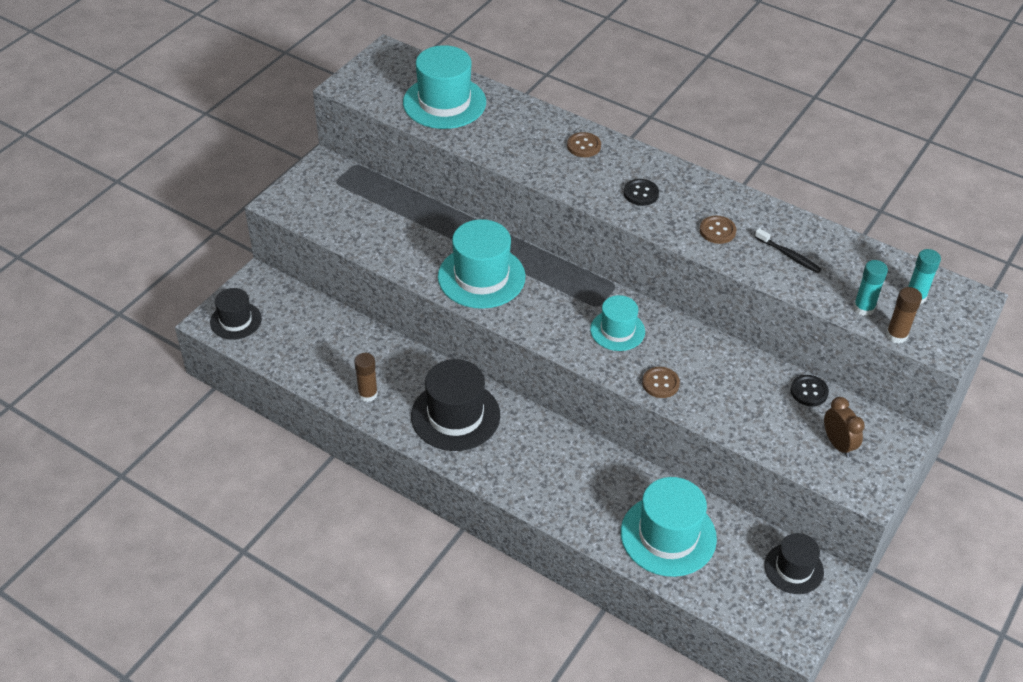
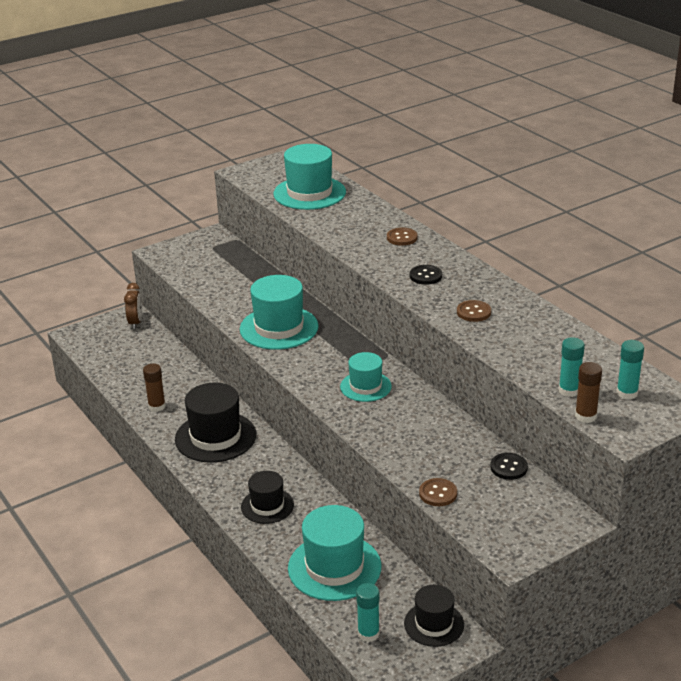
camera: 25 degrees right, 15 degrees down
(236, 320) = (94, 337): black hat -> black hat (267, 506)
(660, 383) = (375, 431): brown button -> brown button (438, 493)
(742, 599) = (368, 634): none -> turquoise glue stick
(789, 255) = (526, 341): black toothbrush -> none
(838, 444) = (507, 512): brown clock -> brown clock (136, 323)

